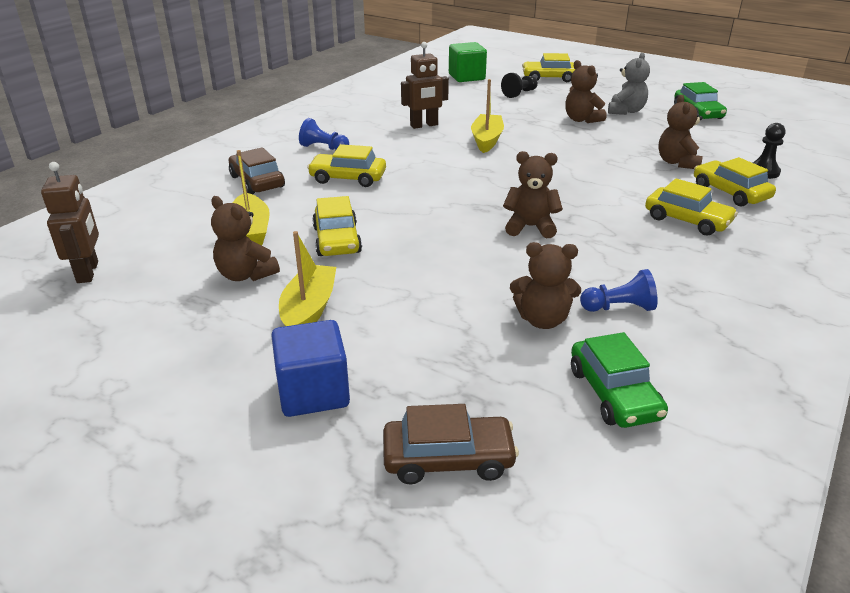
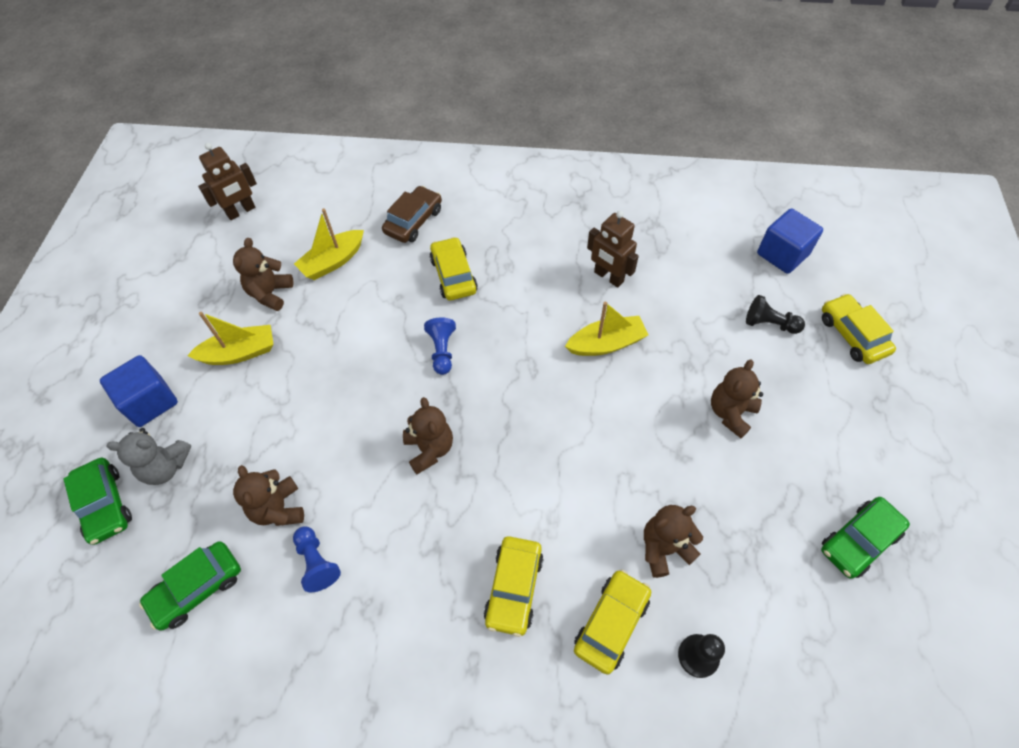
camera: 65 degrees right, 25 degrees up
(323, 148) = (504, 228): blue pawn -> blue pawn (442, 351)
(337, 240) = (342, 321): yellow car -> none
(448, 459) = (105, 504): brown car -> green car
(466, 77) = (782, 254): green cube -> blue cube
(626, 111) = (796, 453): grey teddy bear -> grey teddy bear (166, 467)

